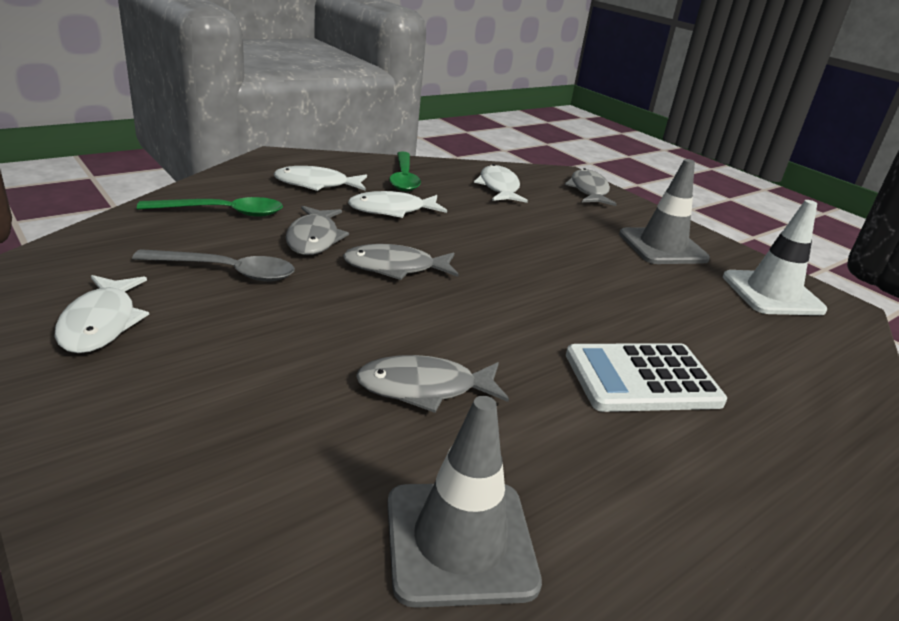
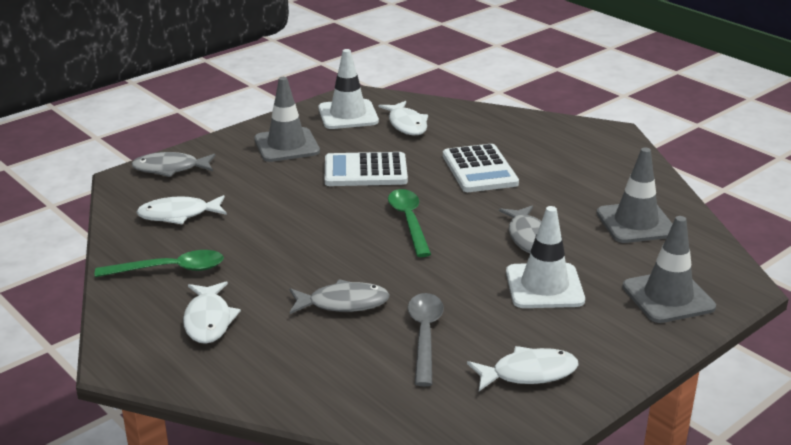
camera: 90 degrees left, 0 degrees up
(181, 513) = (668, 297): none -> grey traffic cone
(223, 212) = (306, 364): green spoon -> green spoon (409, 221)
(284, 375) = (544, 286): none -> white traffic cone
(392, 210) = (261, 269): white fish -> white fish (406, 124)
(395, 268) = (380, 259): grey fish -> none
(611, 286) = (365, 171): none -> white calculator

